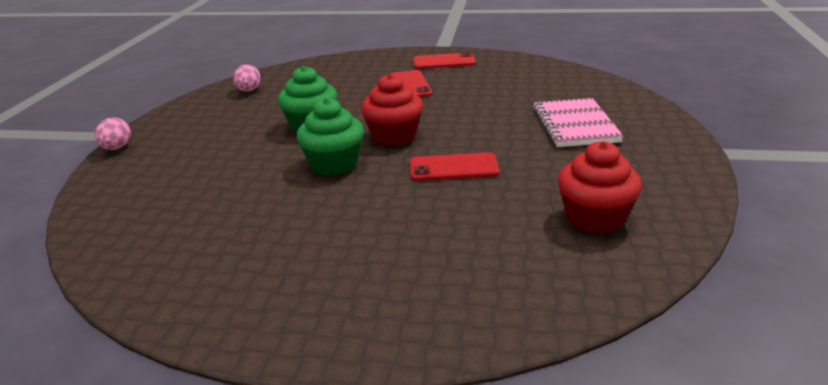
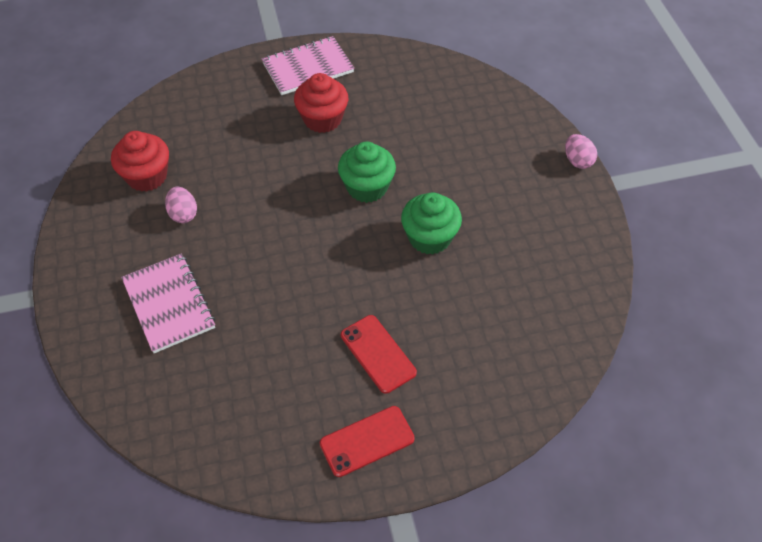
camera: 155 degrees right, 25 degrees up
(249, 90) = (562, 292): pink egg -> pink egg (183, 214)
(291, 308) = (308, 68): none -> pink notebook
(394, 136) = (338, 240): red cupcake -> red cupcake (322, 119)
(453, 168) = (265, 207): red phone -> none

